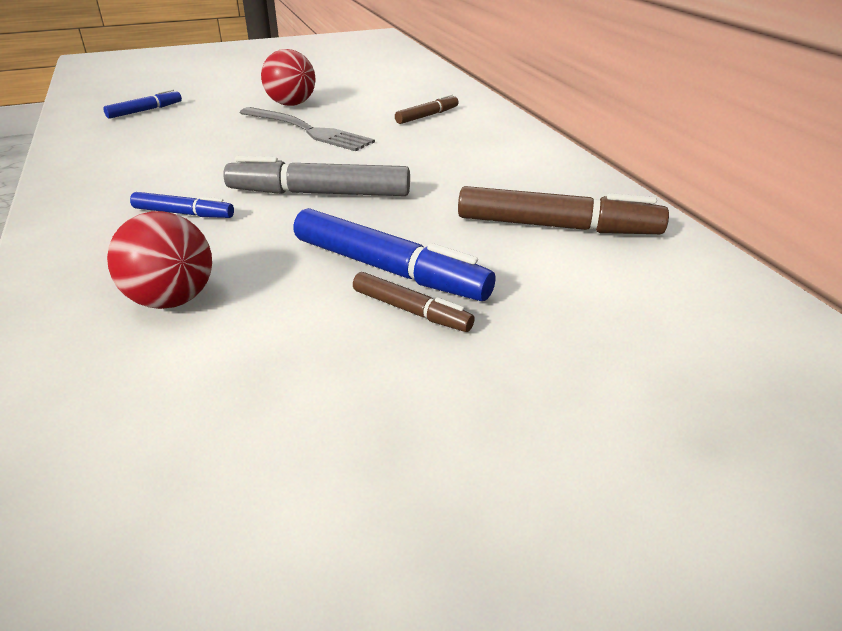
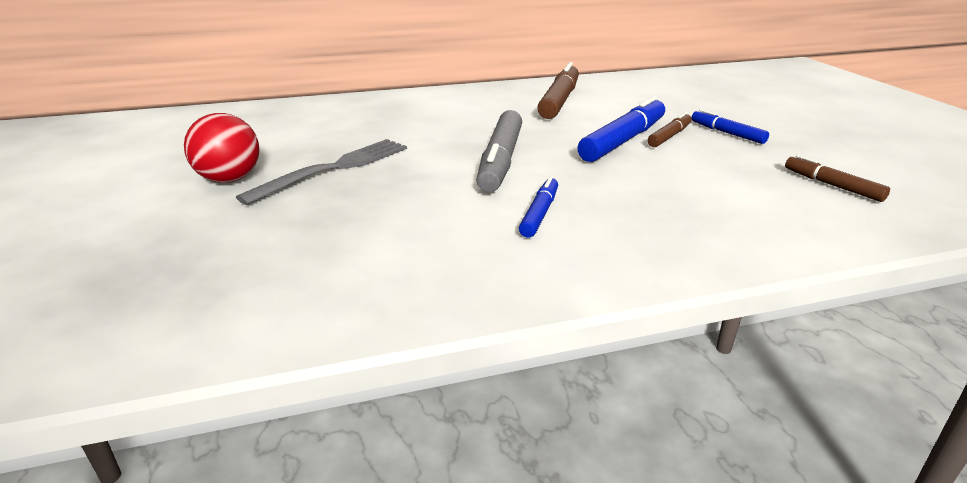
camera: 85 degrees left, 5 degrees down
(145, 111) = (153, 283): blue marker -> blue marker (727, 133)
(172, 300) = (688, 203): red ball -> none
(427, 116) = (328, 121): brown marker -> brown marker (832, 185)

